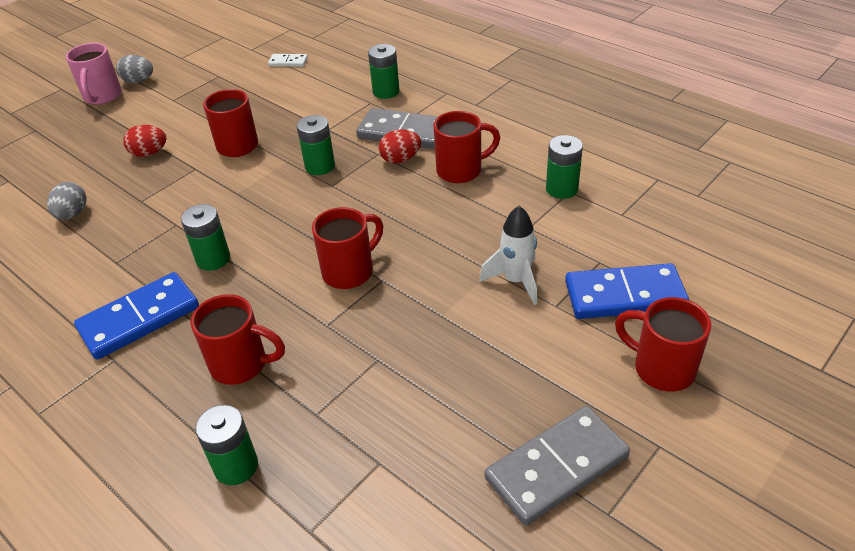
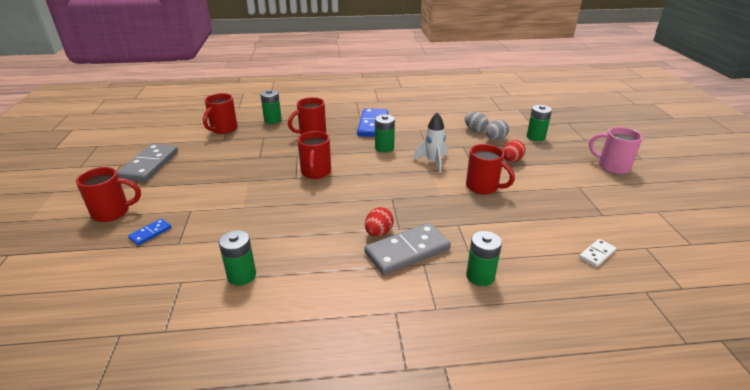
camera: 130 degrees right, 10 degrees down
(139, 81) = (626, 184): grey egg -> grey egg (495, 139)
(320, 166) = (417, 202): green battery -> green battery (535, 137)
(461, 170) = (329, 248): red mug -> red mug (223, 129)
(516, 281) = (223, 209): white rocket -> white rocket (433, 162)
(624, 295) = (150, 233): blue domino -> blue domino, size x0.48

